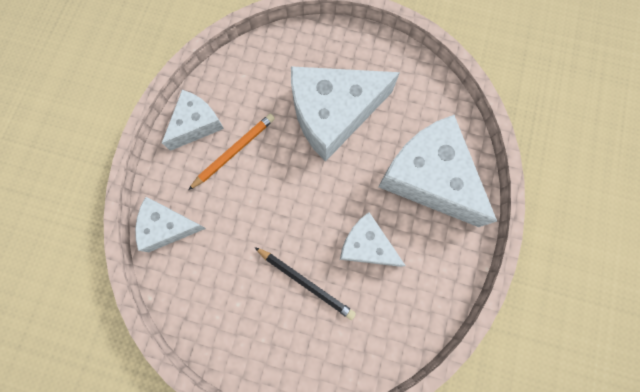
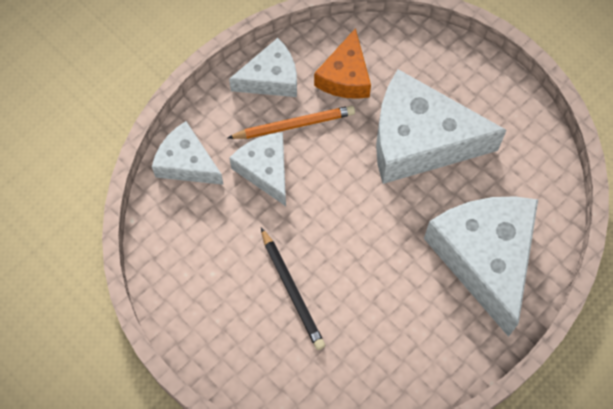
camera: 30 degrees right, 10 degrees down
(251, 94) = (345, 76): none -> orange cheese
(366, 245) = (376, 289): white cheese -> white cheese (265, 170)

